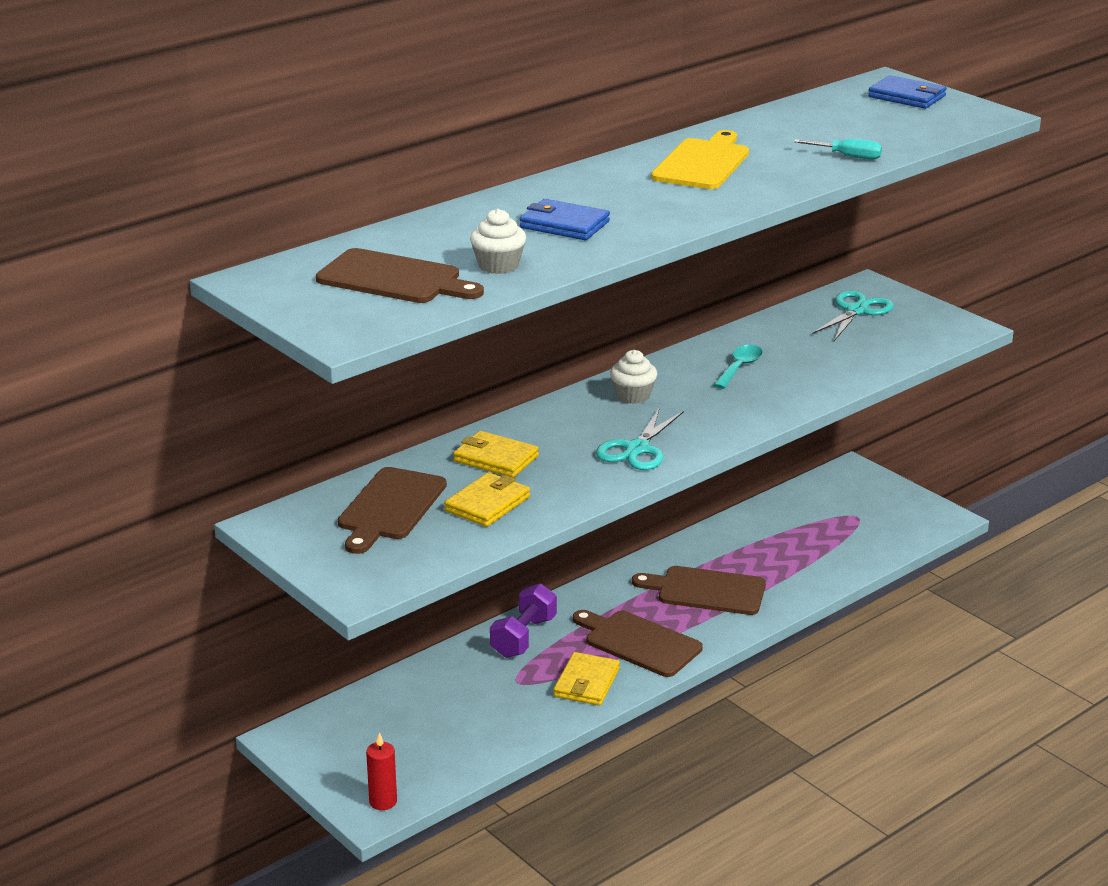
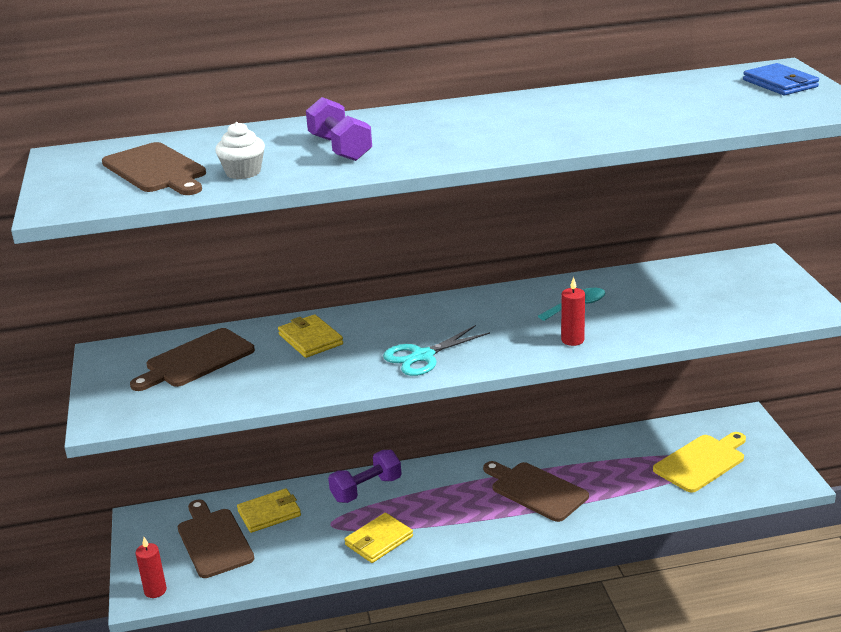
camera: 30 degrees right, 0 degrees up
(487, 504) = (265, 374): yellow wallet -> yellow wallet (269, 513)
(564, 224) = (340, 148): blue wallet -> purple dumbbell
(633, 396) = (466, 311): white cupcake -> none
(638, 642) = (446, 519): brown cutting board -> brown cutting board (214, 540)
(702, 163) = (521, 115): yellow cutting board -> yellow cutting board (701, 462)
(770, 401) = (572, 340): none -> red candle
(848, 156) = (655, 126): turquoise screwdriver -> none
(856, 311) = (728, 277): turquoise scissors -> none

